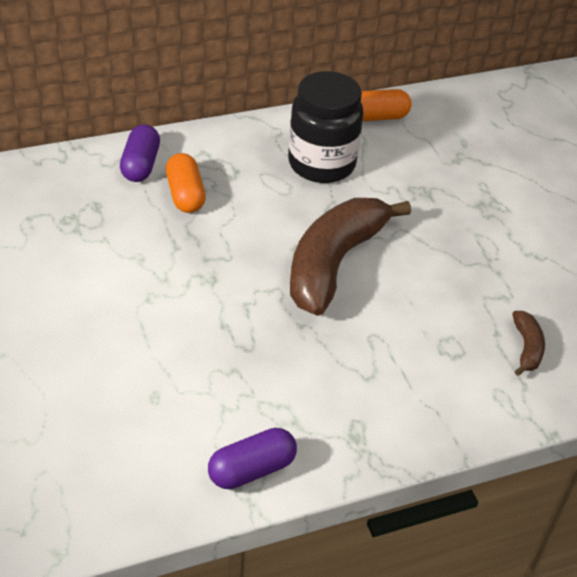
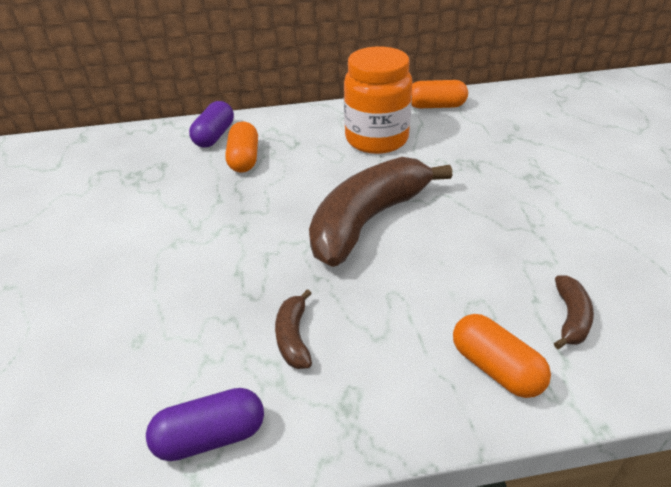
camera: 15 degrees right, 5 degrees down
(295, 383) = (293, 337): none -> brown banana
(321, 164) = (376, 139): black jar -> orange jar
(470, 395) = (496, 368): none -> orange capsule

